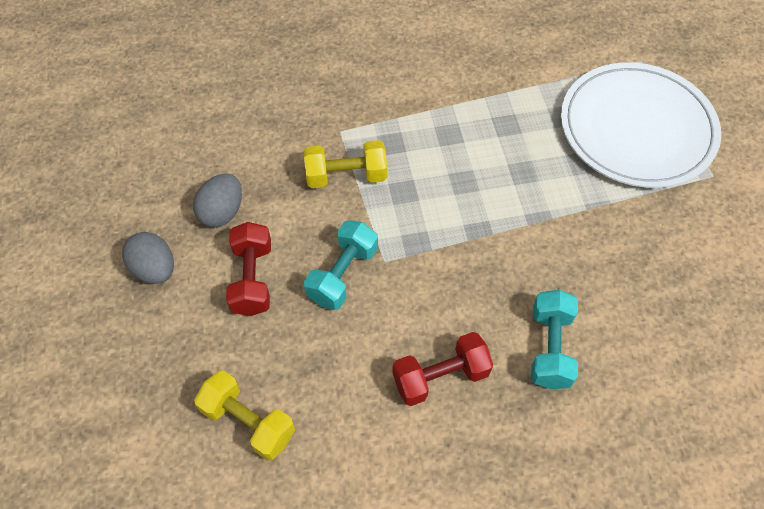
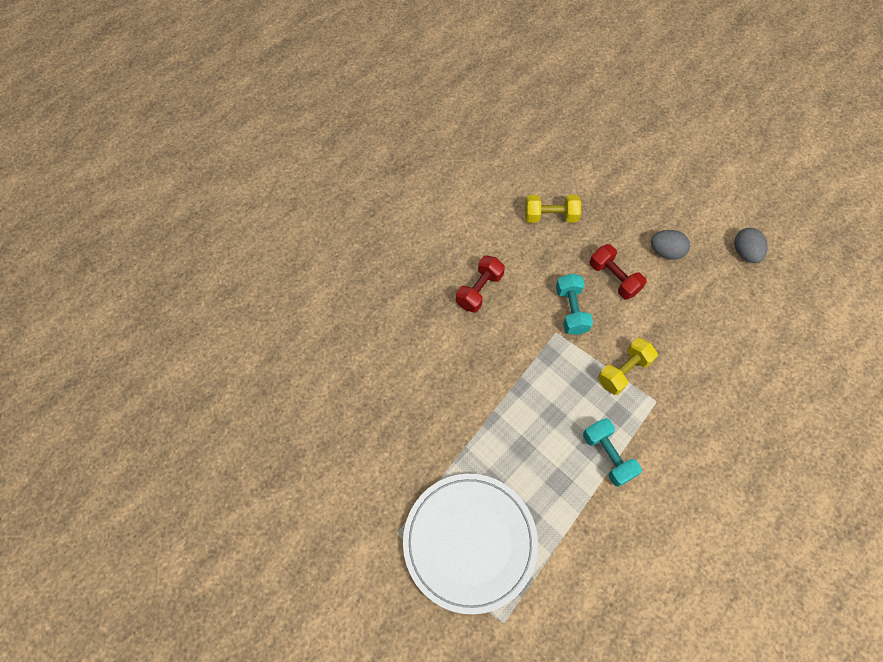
camera: 145 degrees right, 5 degrees up
(222, 212) = (667, 303): grey egg -> grey egg (745, 253)
(550, 348) = (434, 340): turquoise dumbbell -> turquoise dumbbell (608, 456)

